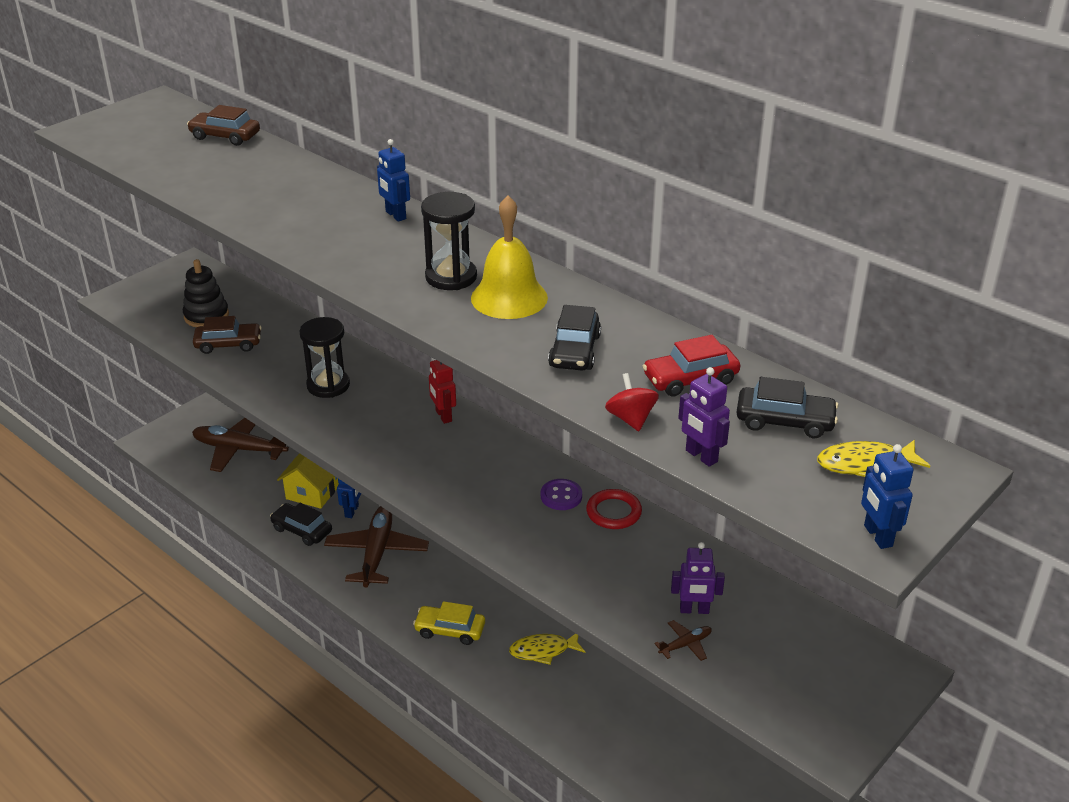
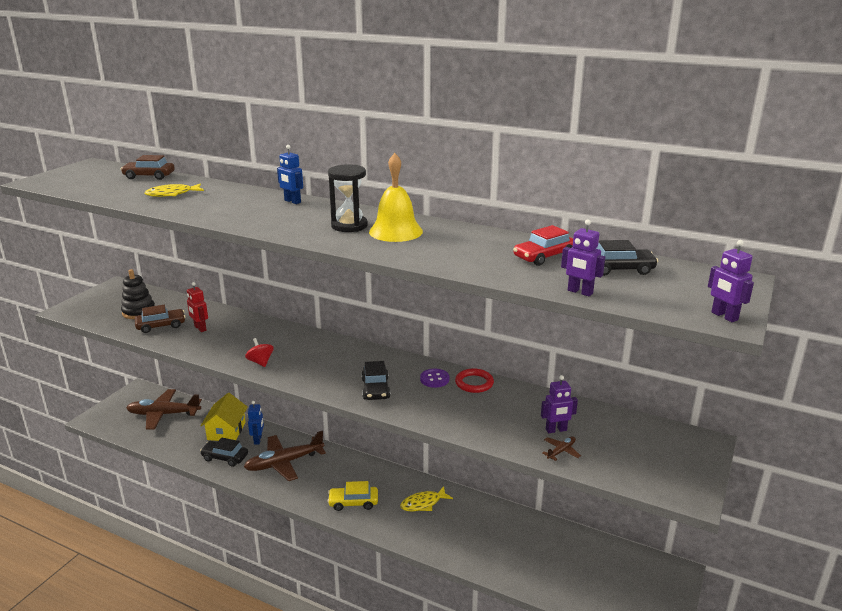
camera: 15 degrees left, 10 degrees down
(328, 385) = (243, 339): black hourglass -> none
(377, 553) = (284, 463): brown plane -> brown plane turned 105 degrees counterclockwise
(443, 416) = (333, 346): red robot -> red robot (200, 328)
(575, 351) = (458, 251): black car -> black car (375, 389)
(631, 419) = (519, 279): red spinning top -> red spinning top (260, 362)
(865, 464) = (686, 283): yellow fish -> yellow fish (172, 194)
(877, 536) = (724, 316): blue robot -> purple robot

